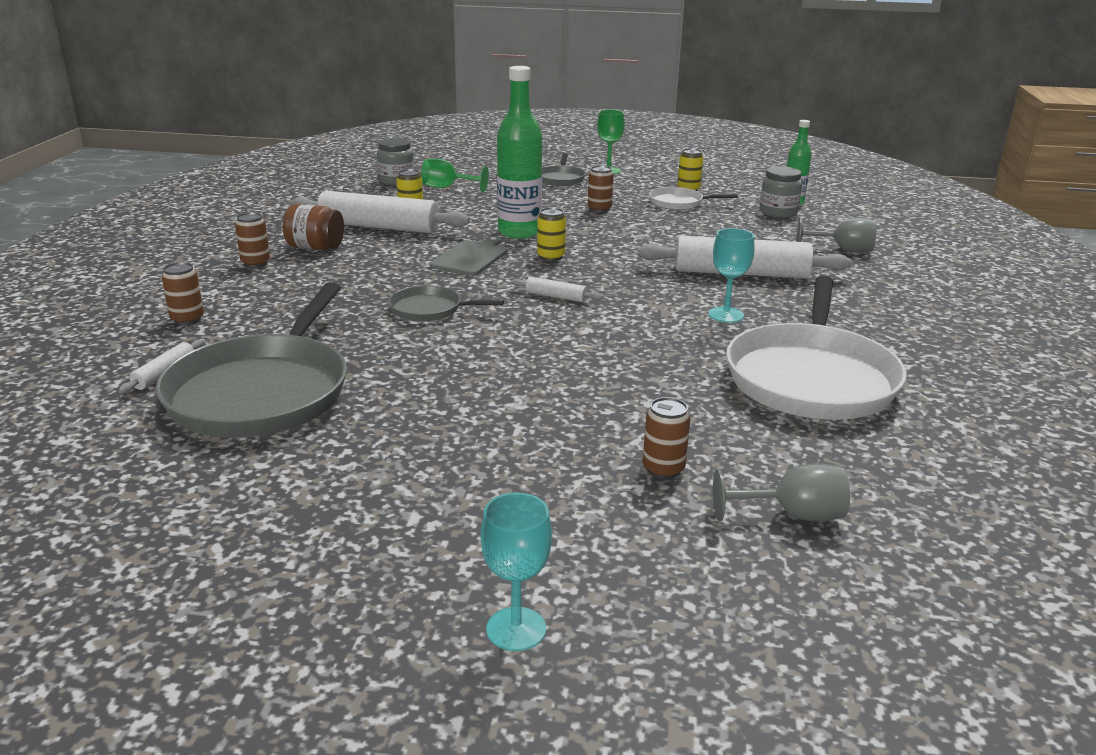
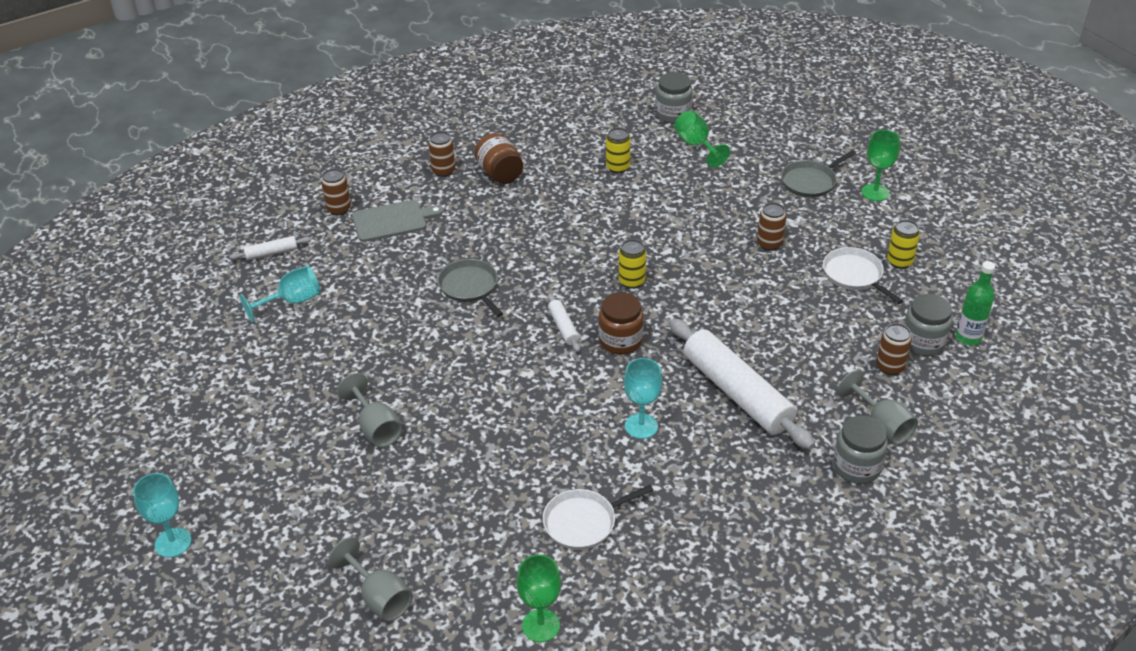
camera: 50 degrees right, 15 degrees up
(263, 392) = (292, 302): grey pan -> turquoise goblet
(379, 227) = (573, 172): white rolling pin -> none
(471, 257) = (577, 247): grey cutting board -> grey cutting board (392, 221)
(519, 232) = (657, 237): green bottle -> none
(537, 421) = (376, 428): none -> grey goblet
(612, 285) = (620, 341): none -> brown jar
(663, 469) = (376, 514): brown can -> brown can (890, 367)
(811, 377) = (583, 522): white pan -> white pan, size x0.47
(875, 270) = (857, 467): none -> grey jar
(925, 445) = (541, 625): none -> green goblet

